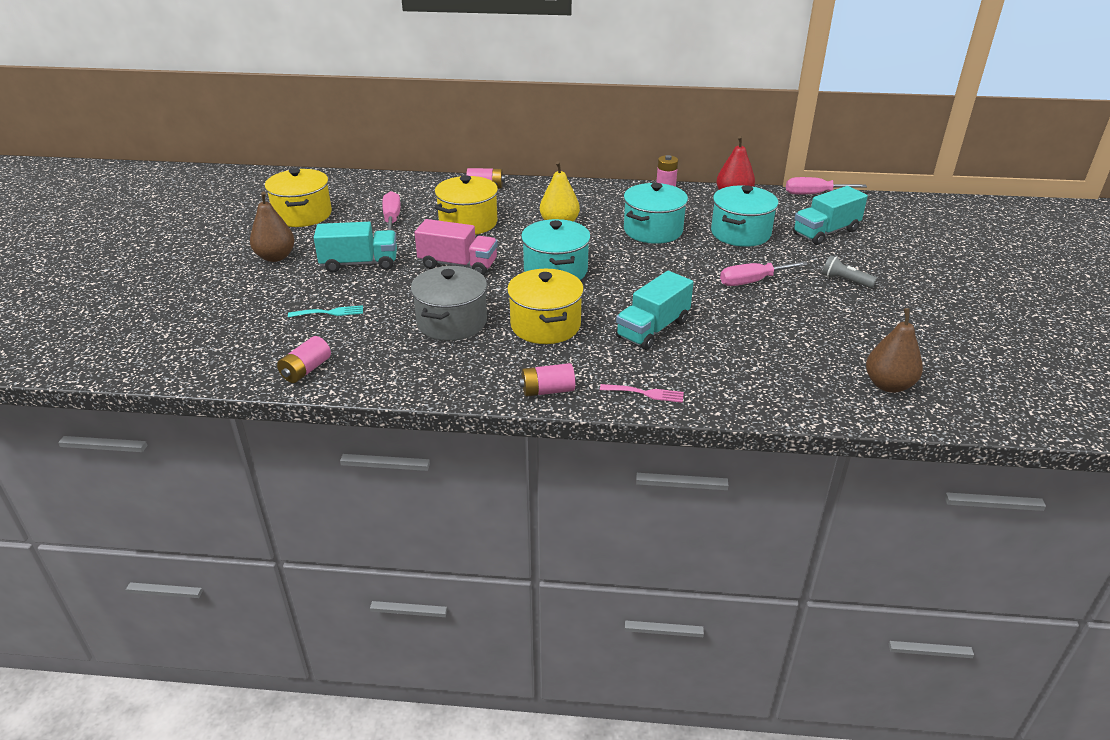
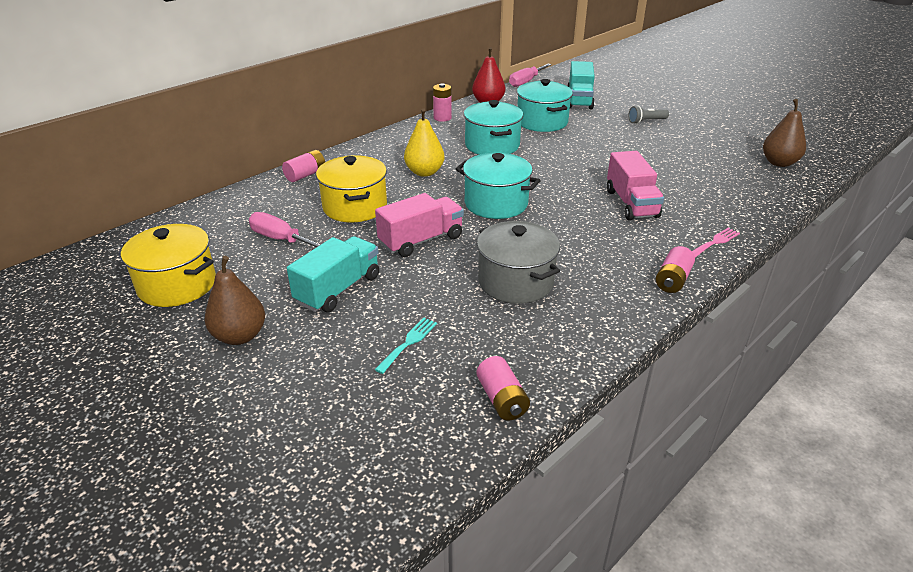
camera: 50 degrees left, 0 degrees up
(545, 325) = (574, 242): yellow pot -> none
(652, 329) = (631, 203): turquoise truck -> pink truck
(752, 281) = (610, 146): pink screwdriver -> none

